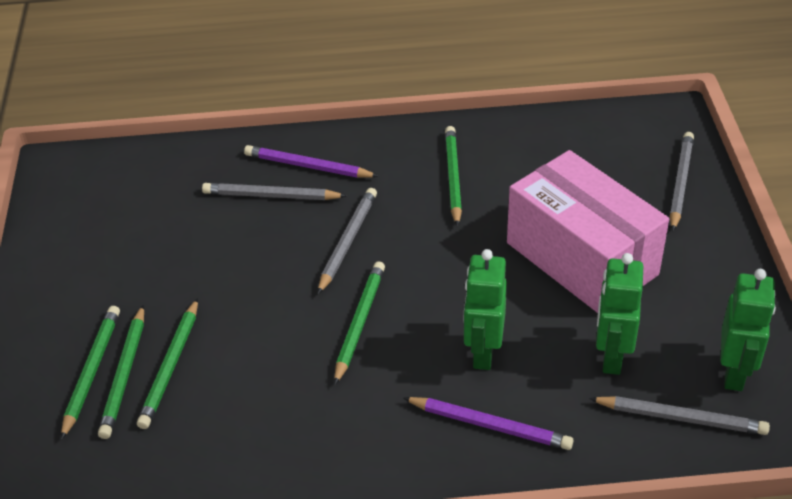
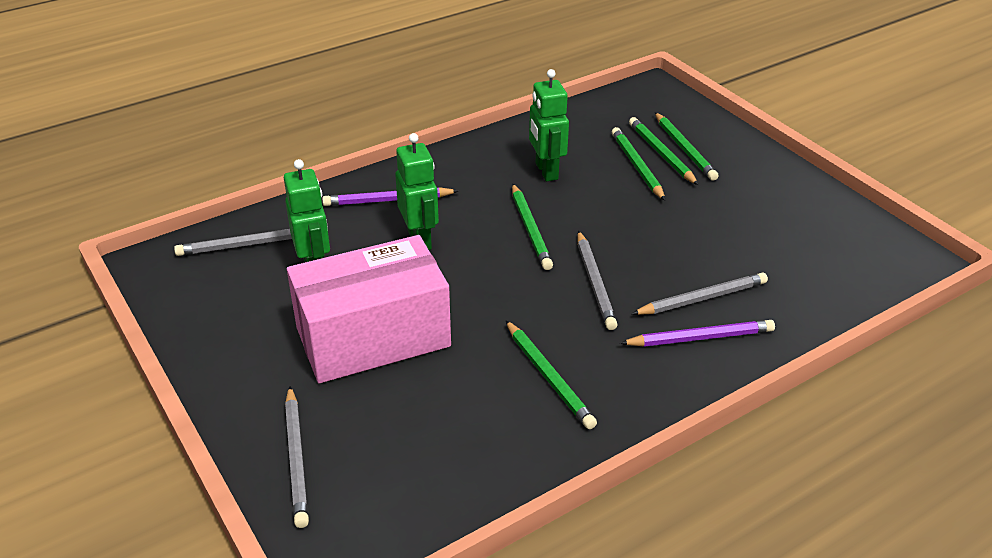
camera: 150 degrees right, 5 degrees down
(581, 258) = (373, 337): pink box -> pink box turned 45 degrees counterclockwise
(734, 373) = (207, 287): green robot -> green robot (546, 171)

